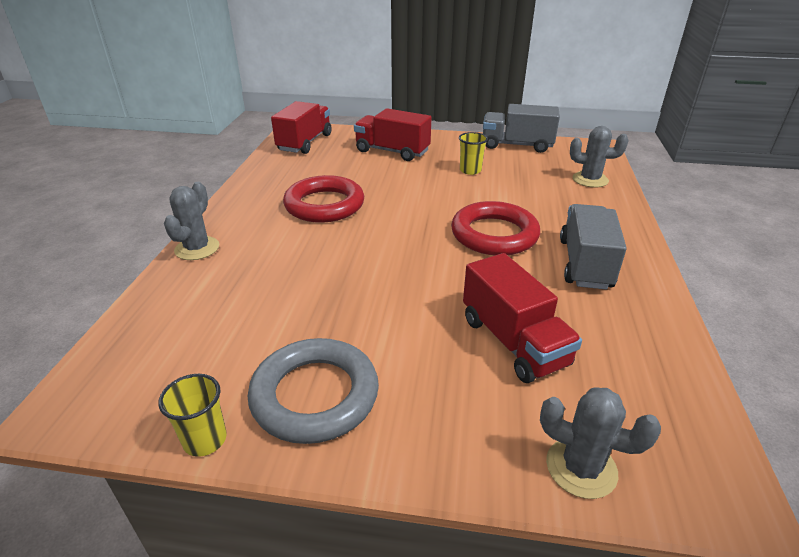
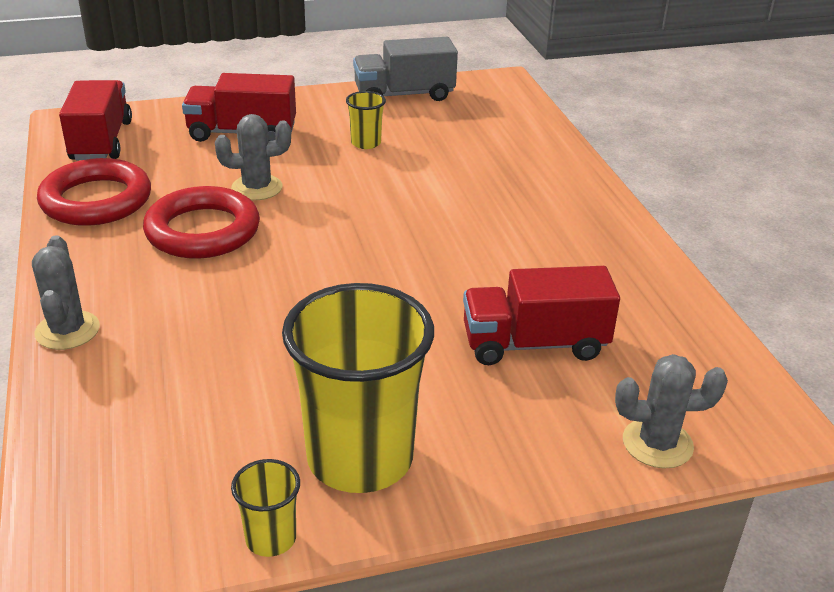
camera: 25 degrees left, 0 degrees up
(315, 395) = (360, 458): grey ring -> yellow cup
(494, 234) = (445, 225): red ring -> red ring (96, 200)
(513, 342) = (534, 344): red truck -> red truck turned 135 degrees clockwise
(585, 264) = (563, 238): grey truck -> none
(590, 180) = (517, 129): grey cactus -> grey cactus (257, 188)

